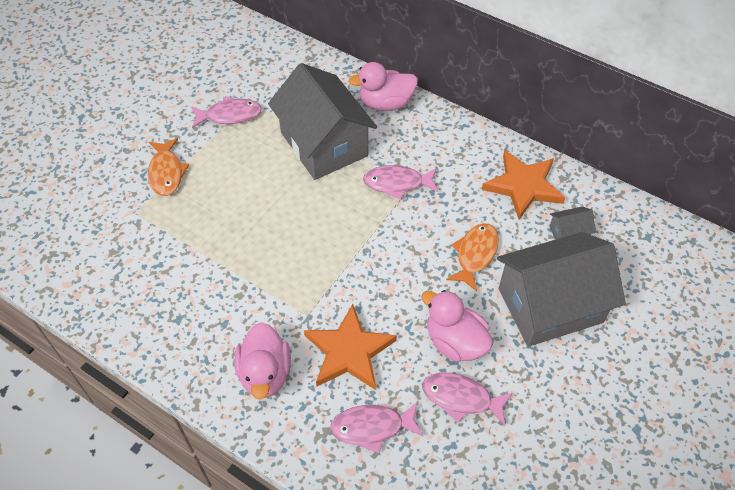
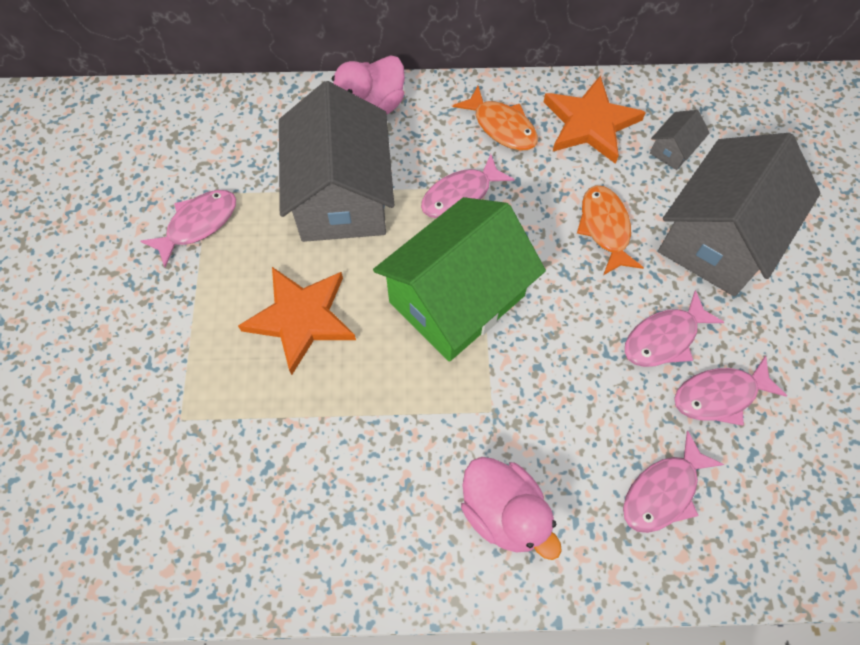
camera: 35 degrees left, 10 degrees up
(166, 173) = (178, 344): orange fish -> orange fish (501, 126)
(324, 144) = (341, 196): grey house -> grey house turned 60 degrees clockwise
(342, 240) = (457, 299): none -> green house
(349, 351) = (570, 422): orange star -> orange star (301, 318)
(455, 342) = (664, 338): pink duck -> pink fish

